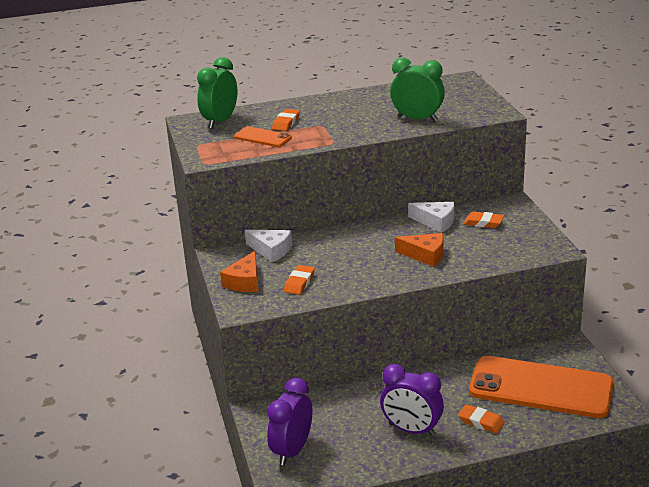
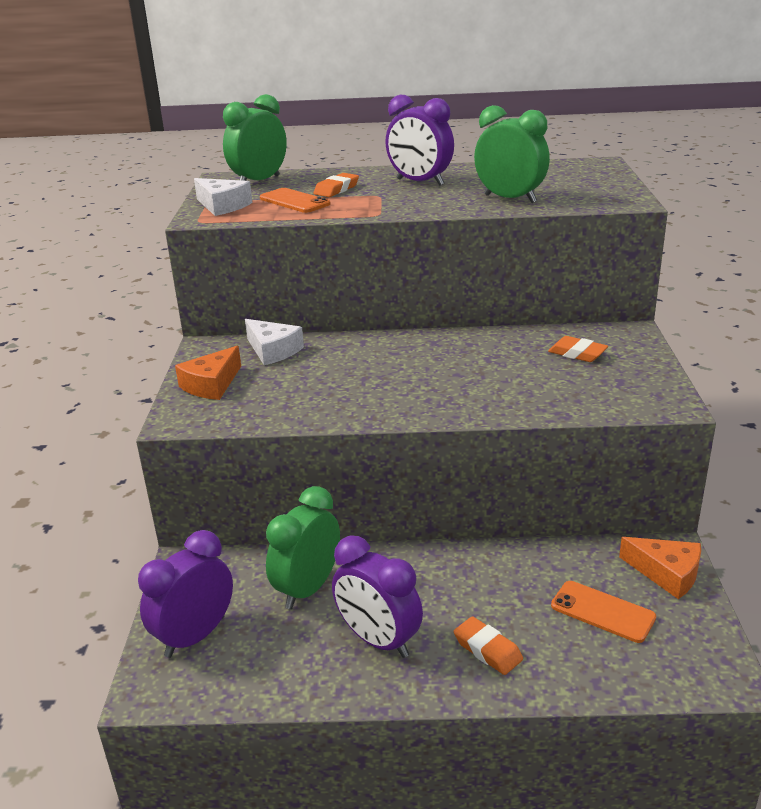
camera: 15 degrees right, 0 degrees up
(299, 283) = (279, 396): orange eraser -> none
(343, 110) = (420, 182): none -> purple clock
(350, 409) = (308, 589): none -> green clock
(425, 255) = (472, 385): orange cheese -> orange cheese (667, 573)
(436, 222) = (511, 344): white cheese -> white cheese (222, 206)
(540, 387) = (602, 611): orange phone -> orange phone, size x0.45

